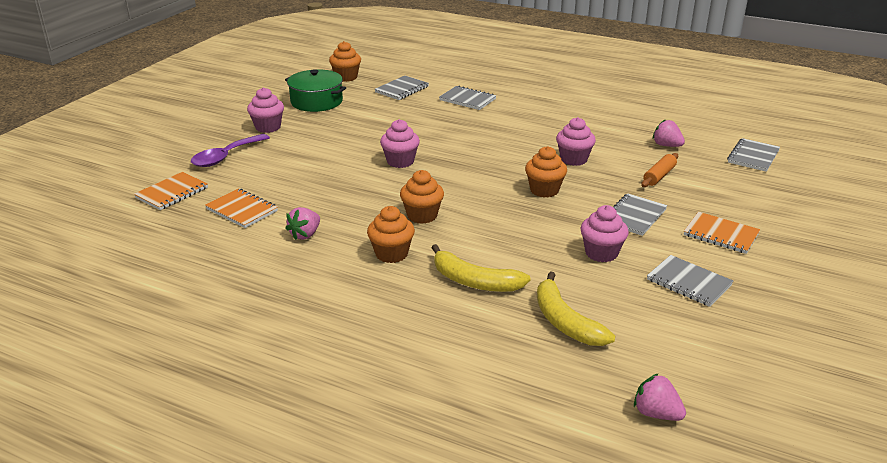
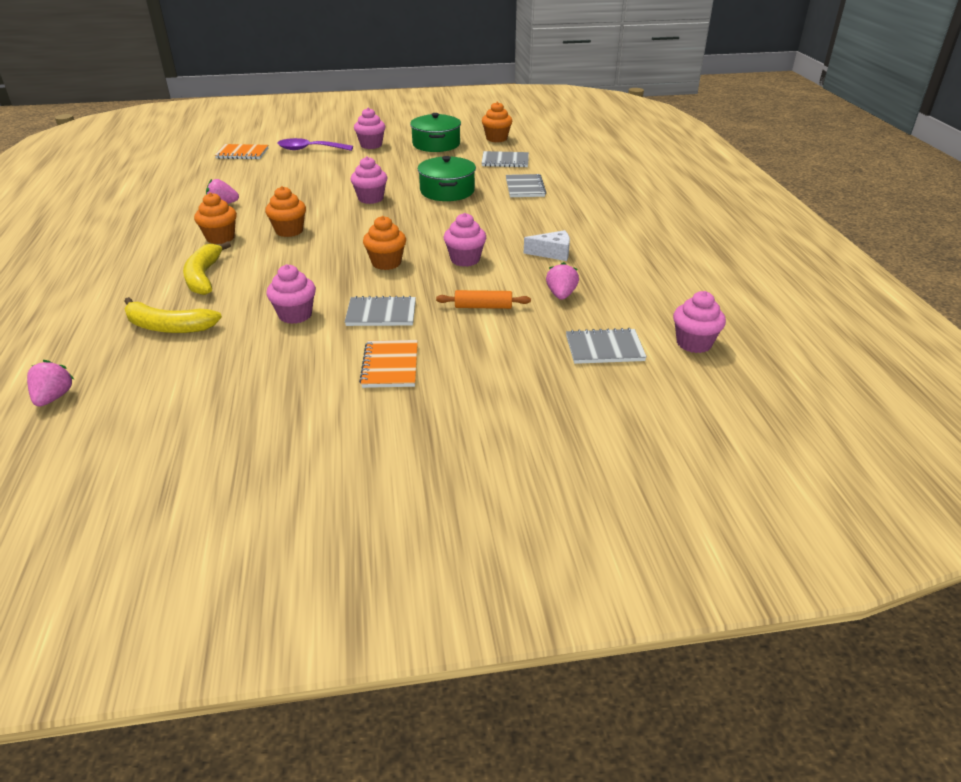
camera: 55 degrees right, 5 degrees up
(242, 210) = (239, 177): orange notebook -> none
(431, 128) = (447, 191): none -> green pot
(565, 322) = (168, 327): yellow banana -> yellow banana turned 105 degrees counterclockwise
(598, 127) = (552, 253): none -> white cheese
(688, 283) = (277, 368): grey notebook -> none
(767, 130) = (694, 343): none -> pink cupcake

